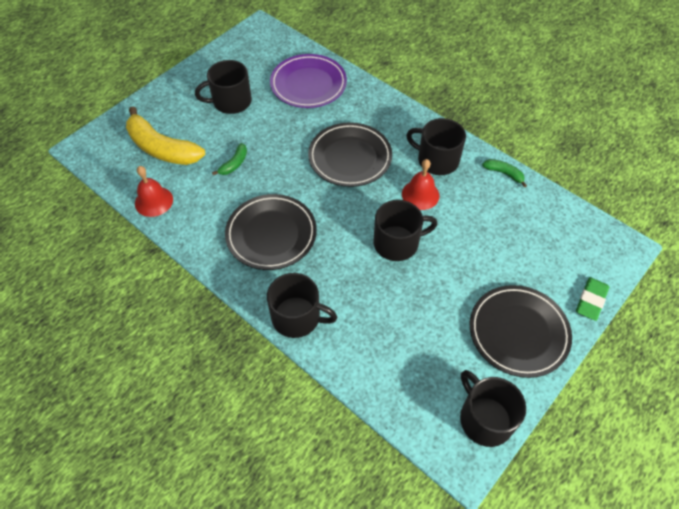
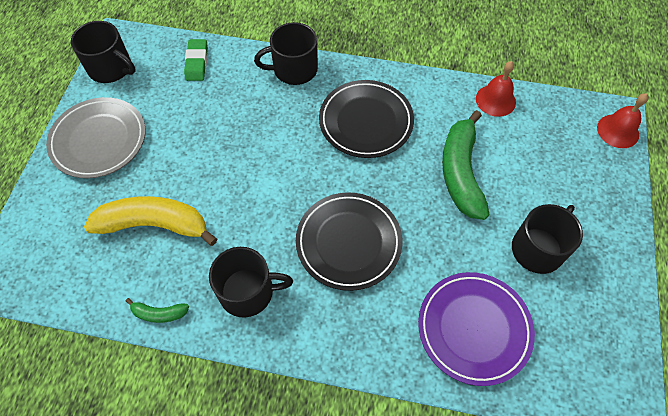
camera: 150 degrees right, 5 degrees up
(162, 148) = (546, 153): yellow banana -> yellow banana (154, 224)
(234, 164) = (461, 172): green banana -> green banana, size x2.19
(397, 243) = (244, 169): black mug -> none
(420, 194) = (246, 234): red bell -> red bell (618, 131)
(518, 332) = (99, 140): black plate -> grey plate
(591, 300) = (32, 201): green eraser -> green eraser (197, 62)

